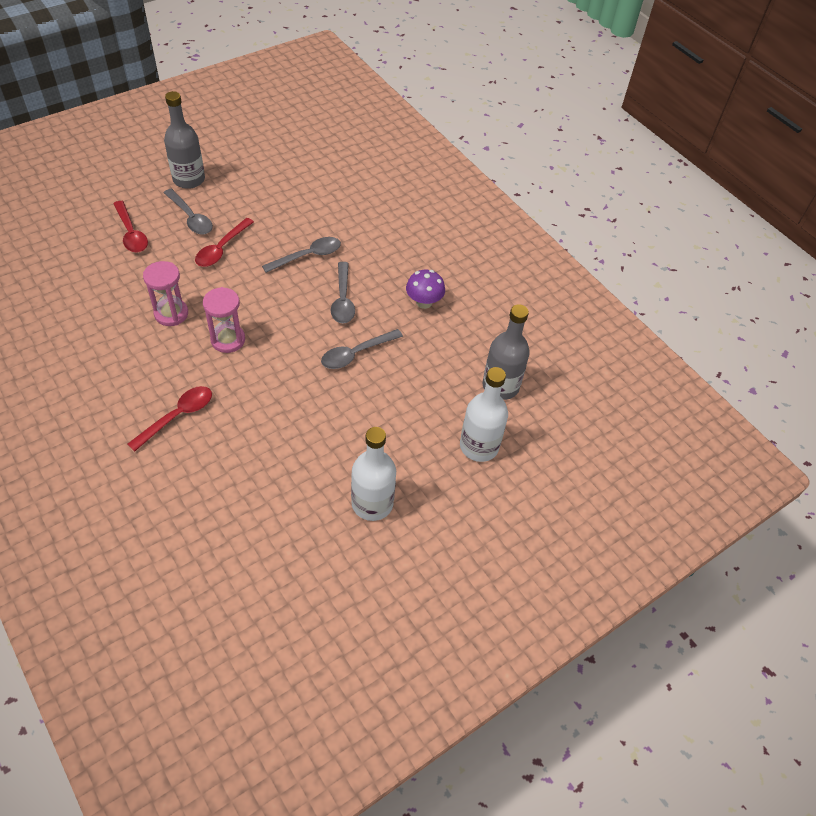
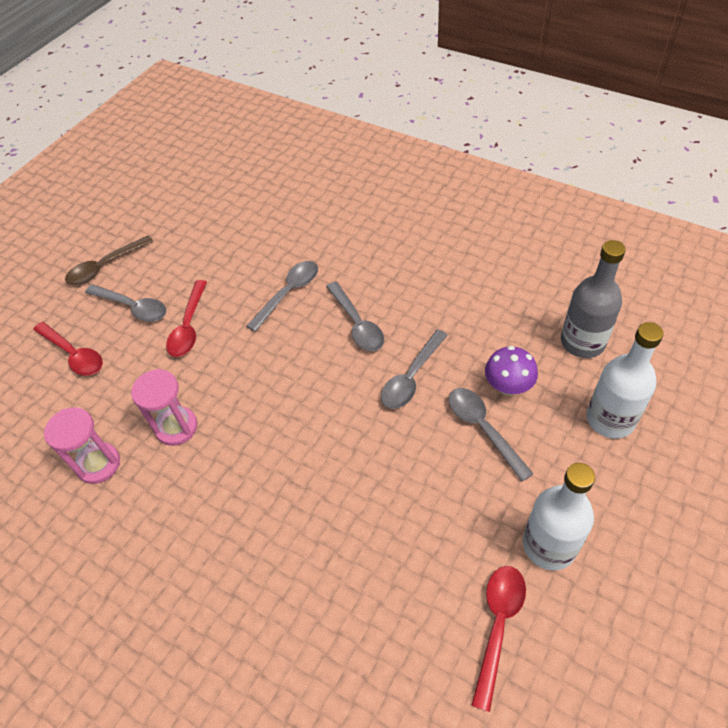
camera: 15 degrees left, 0 degrees up
(177, 416) = (260, 550): red spoon -> red spoon (498, 626)
(189, 179) = (105, 266): grey bottle -> brown spoon
(228, 340) = (261, 428): pink hourglass -> pink hourglass (98, 464)
(382, 411) = (483, 429): none -> grey spoon
(424, 302) = (442, 288): purple mushroom -> purple mushroom (508, 386)

